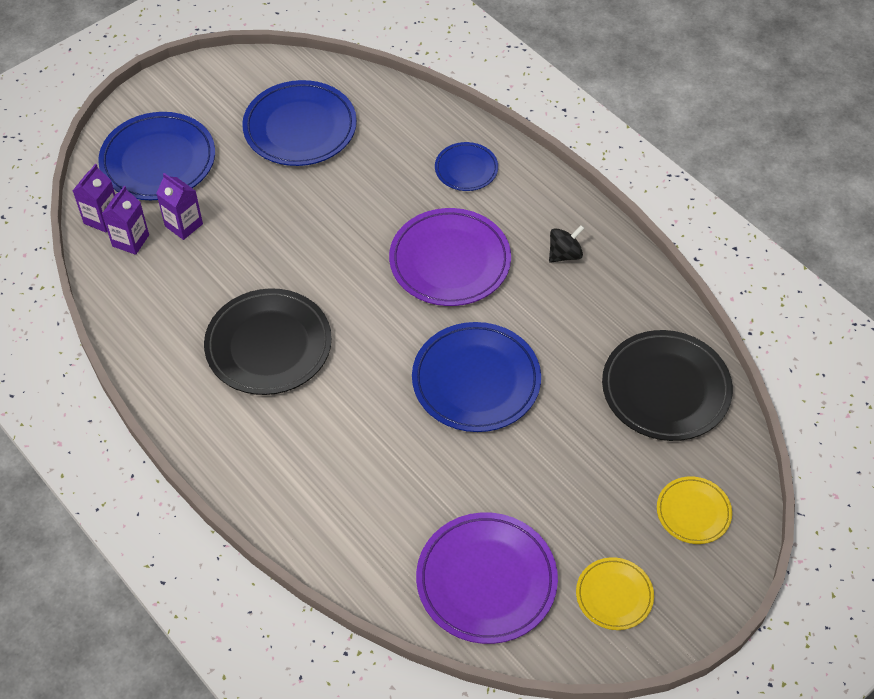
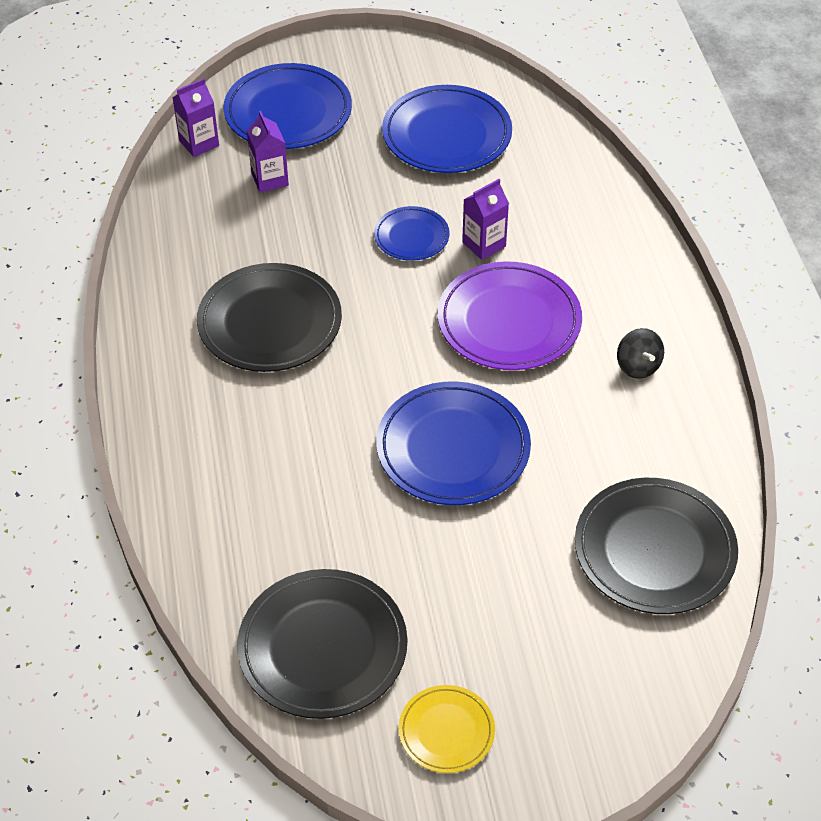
camera: 30 degrees right, 5 degrees down
(130, 240) = (210, 173): purple carton -> purple carton (484, 244)
(466, 169) = (590, 240): blue plate -> blue plate (411, 237)
(486, 580) = (323, 648): purple plate -> black plate
(564, 254) = (638, 366): black spinning top -> black spinning top turned 75 degrees clockwise
(693, 512) = (595, 691): yellow plate -> none

